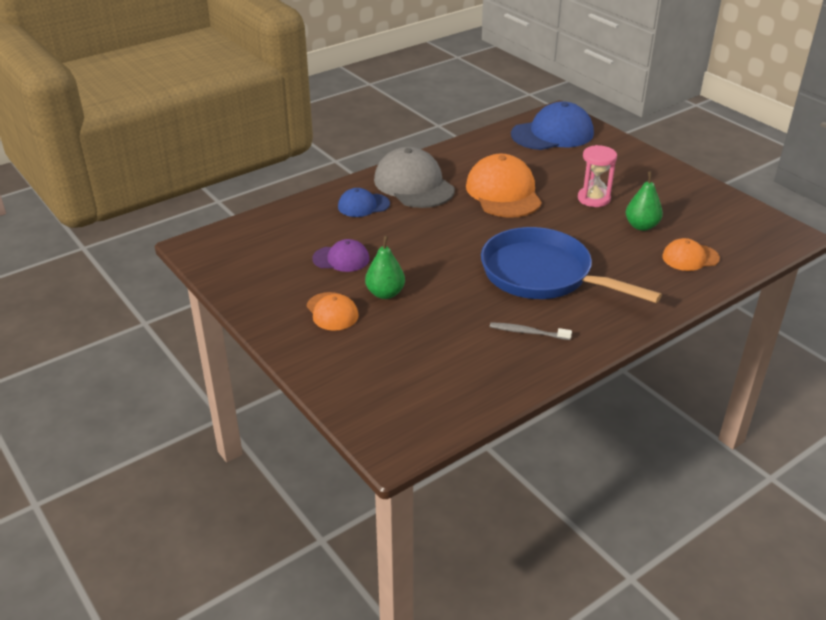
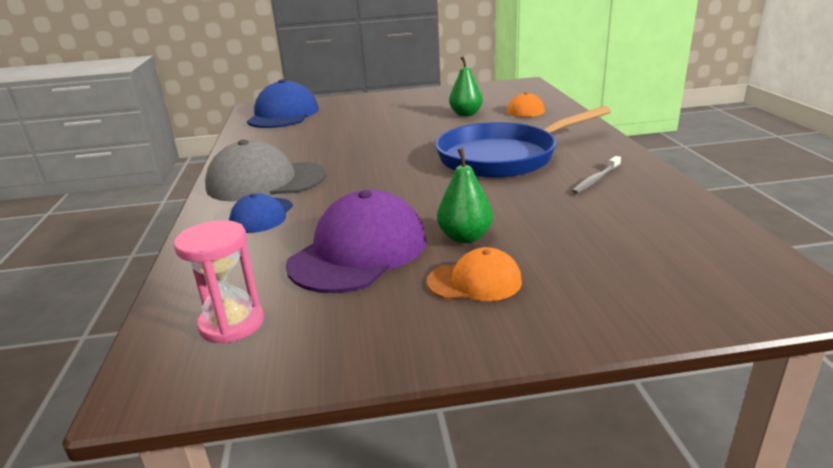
camera: 60 degrees left, 10 degrees down
(341, 259) = (359, 251): purple cap -> purple cap, size x1.83
(503, 193) = (346, 147): orange cap -> none
(593, 199) = (405, 120): pink hourglass -> pink hourglass (232, 324)

